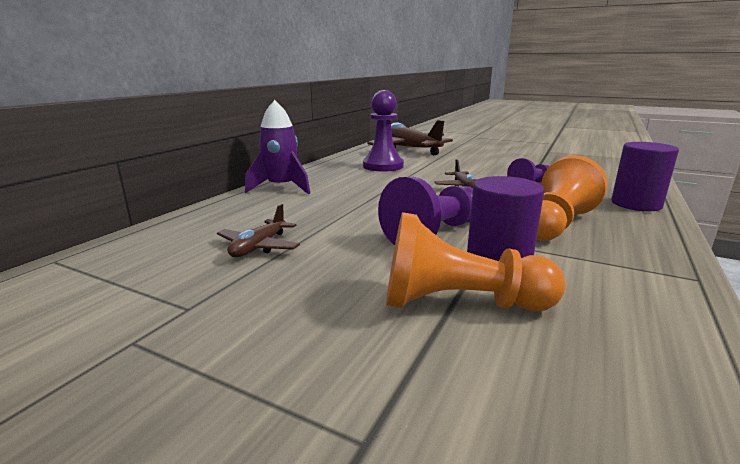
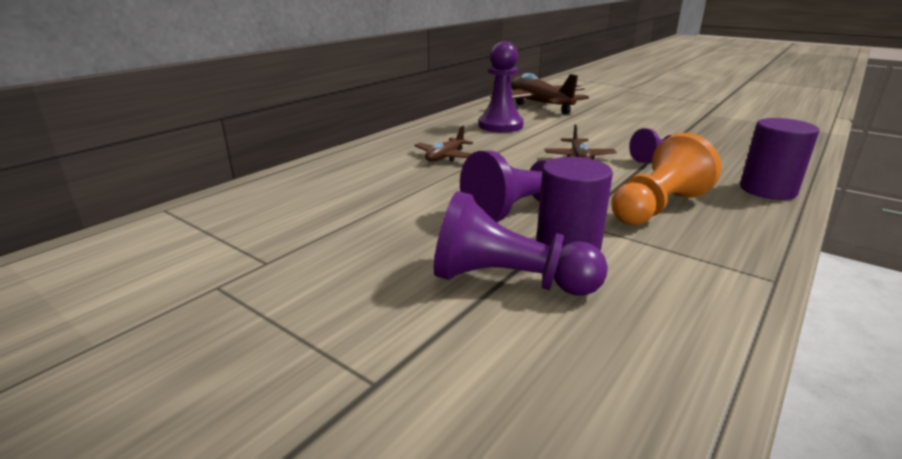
camera: 10 degrees right, 5 degrees up
(259, 247) = (342, 210): brown plane -> brown plane (445, 157)
(281, 188) = (384, 147): purple rocket -> none
(459, 303) = (508, 281): orange pawn -> purple pawn

